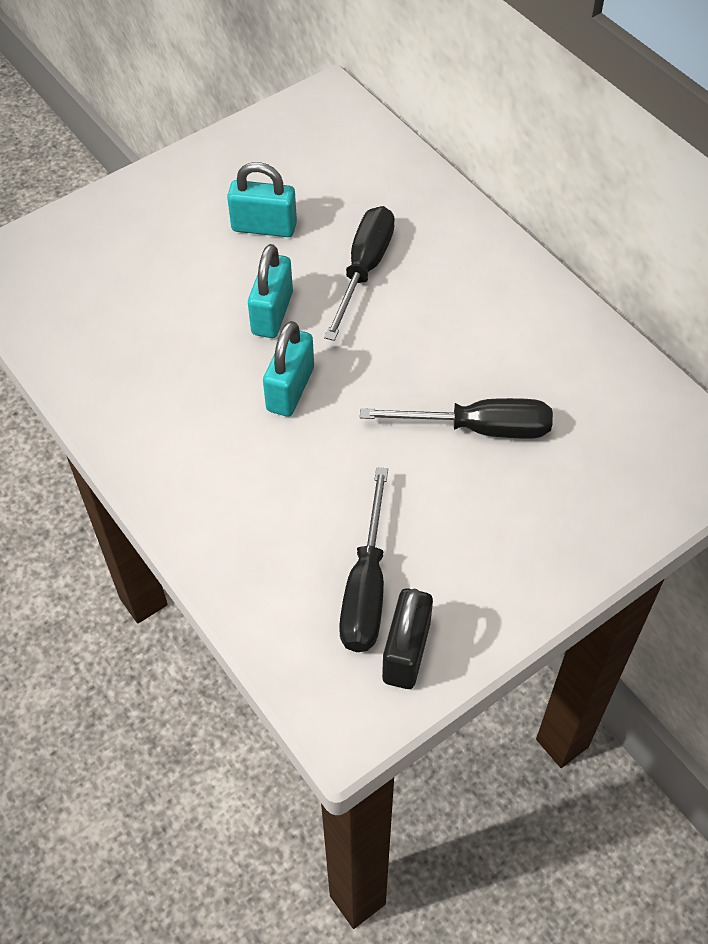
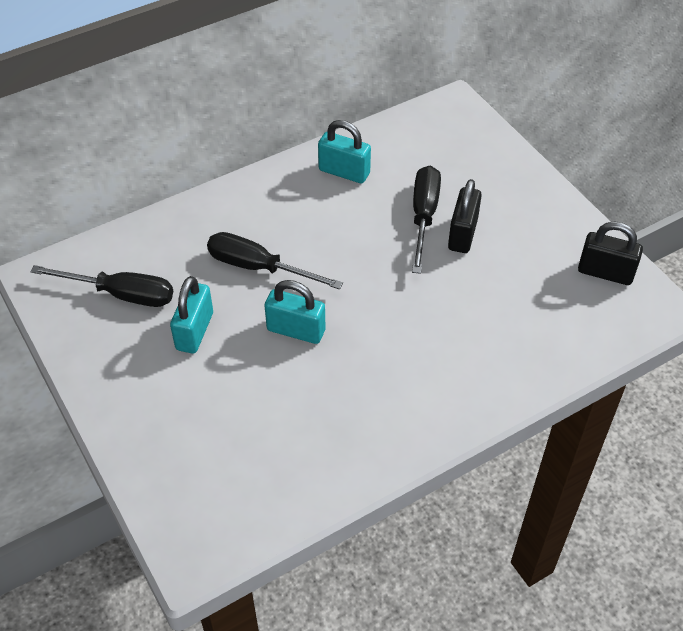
camera: 85 degrees left, 5 degrees down
(290, 389) = (377, 322): turquoise padlock -> turquoise padlock (344, 172)
(366, 587) = (556, 289): black screwdriver -> black screwdriver (121, 294)
(453, 474) = (462, 234): none -> black padlock

